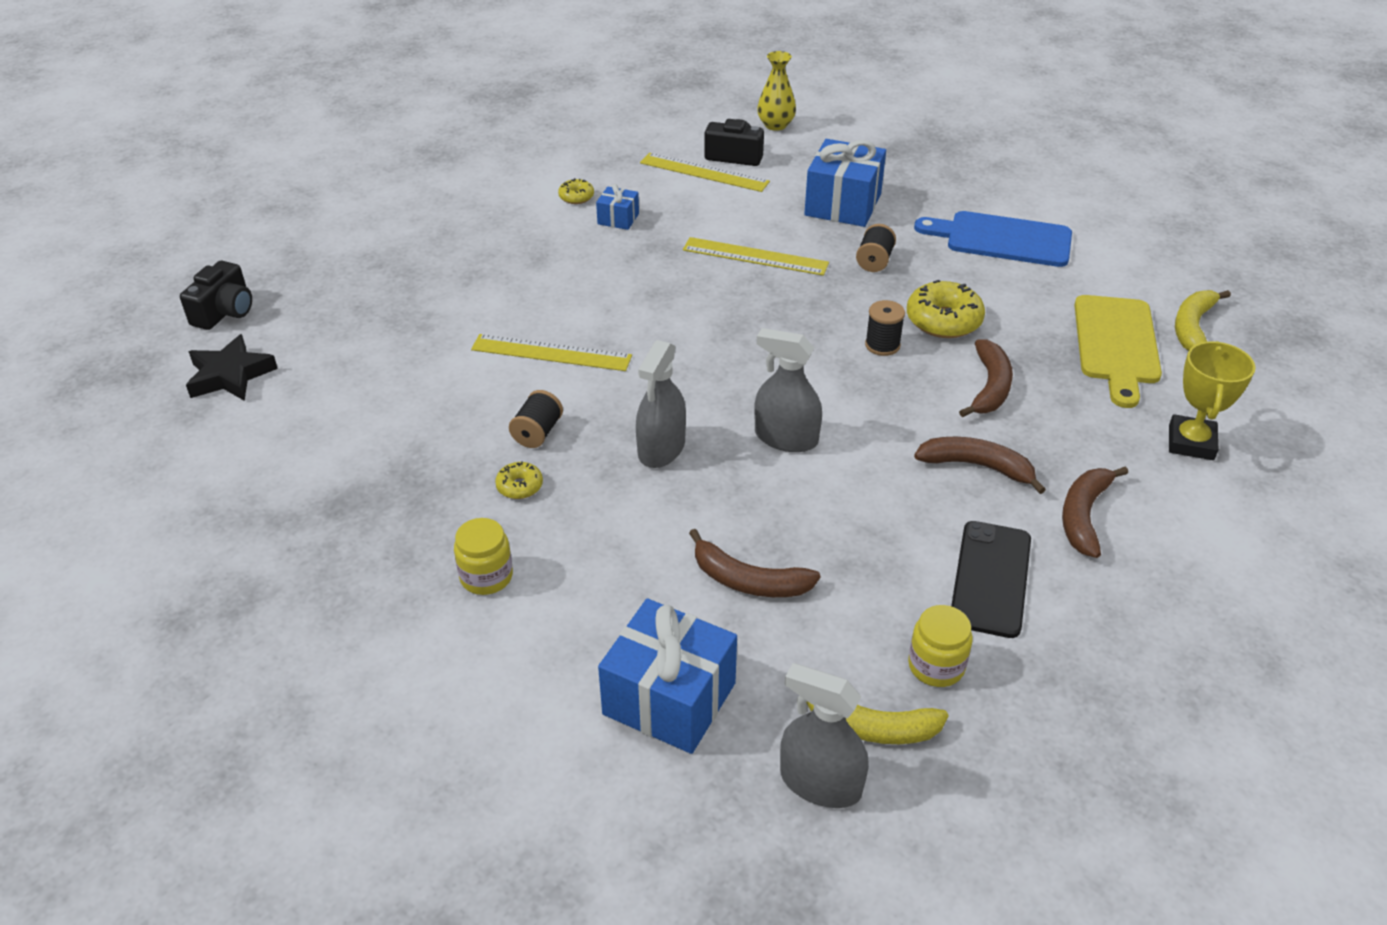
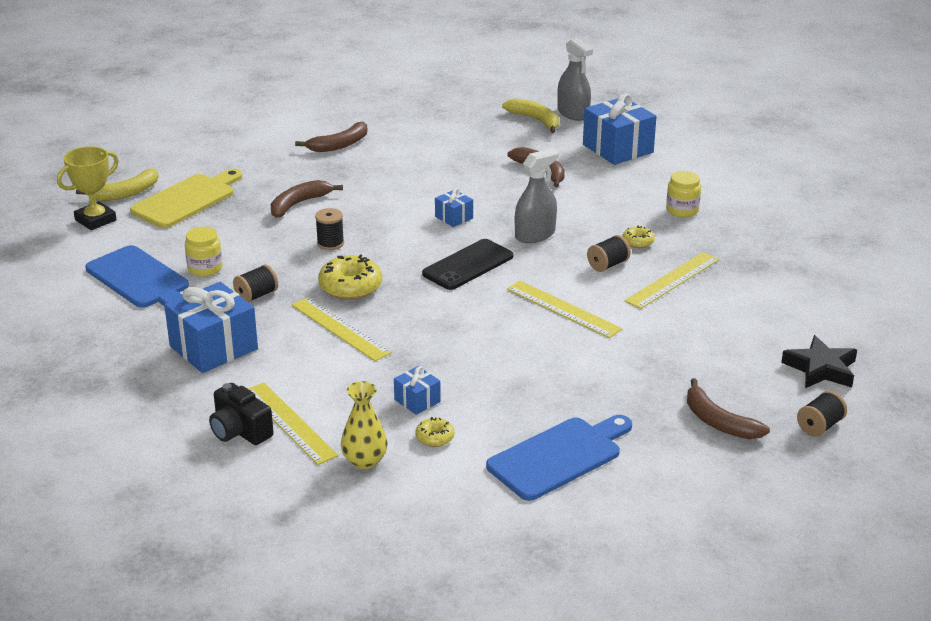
camera: 150 degrees left, 10 degrees down
(225, 312) = (819, 426): black camera -> black spool
(444, 438) = (672, 280): none -> yellow ruler
(461, 214) = (559, 457): none -> blue cutting board
(775, 125) = (154, 454): yellow vase -> yellow vase (365, 461)
(786, 438) = (454, 217): grey spray bottle -> blue gift
(936, 666) = (484, 125): yellow jar -> yellow jar (205, 268)
(943, 320) = (269, 244): yellow donut -> yellow donut (350, 287)
(977, 466) = (363, 175): brown banana -> brown banana (718, 422)
(990, 578) = (420, 140): black phone -> black phone (468, 265)
(1191, 442) = (233, 152): yellow trophy -> yellow trophy (95, 220)

